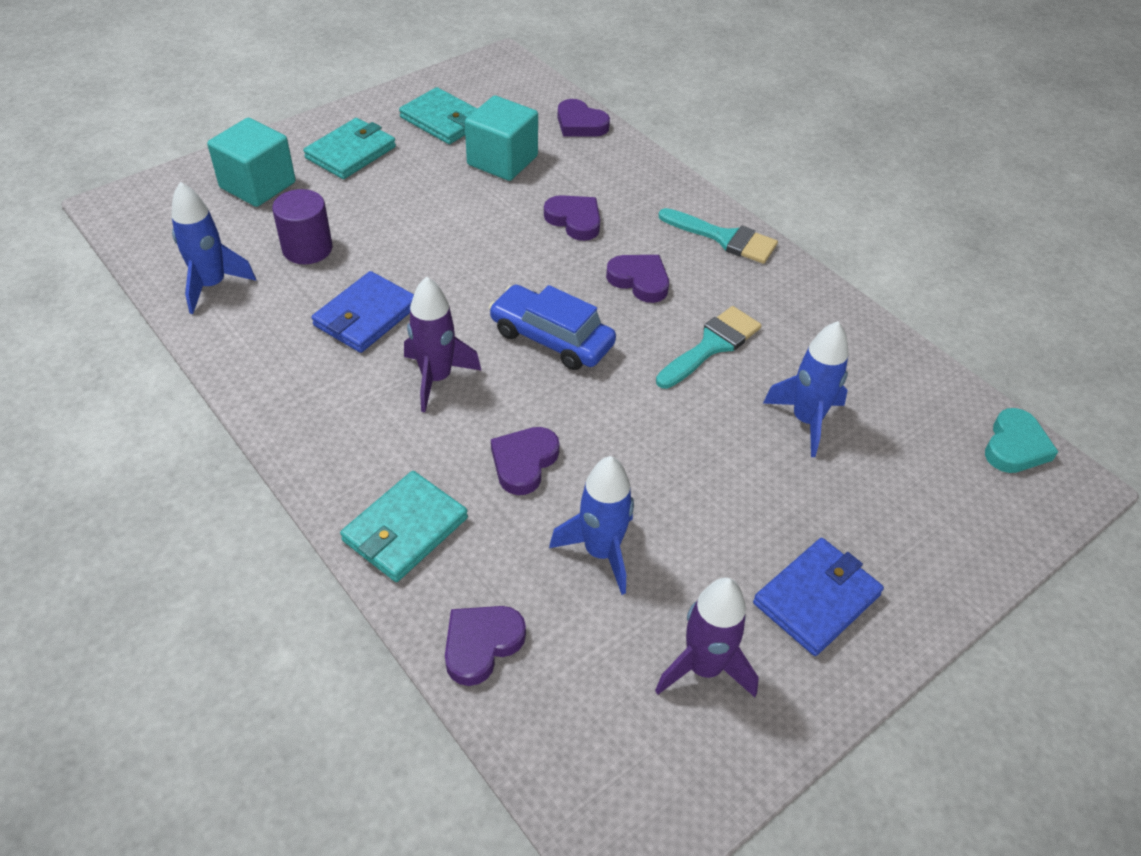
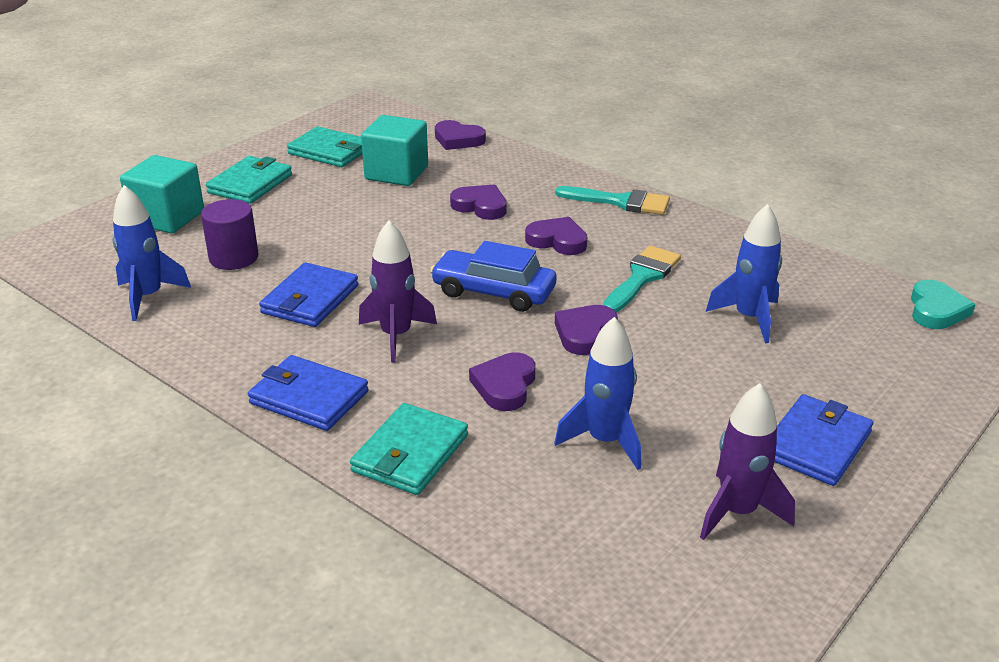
camera: 10 degrees left, 15 degrees down
(329, 441) = (308, 397): none -> blue wallet
(481, 644) = (520, 530): purple heart -> purple heart (585, 333)

